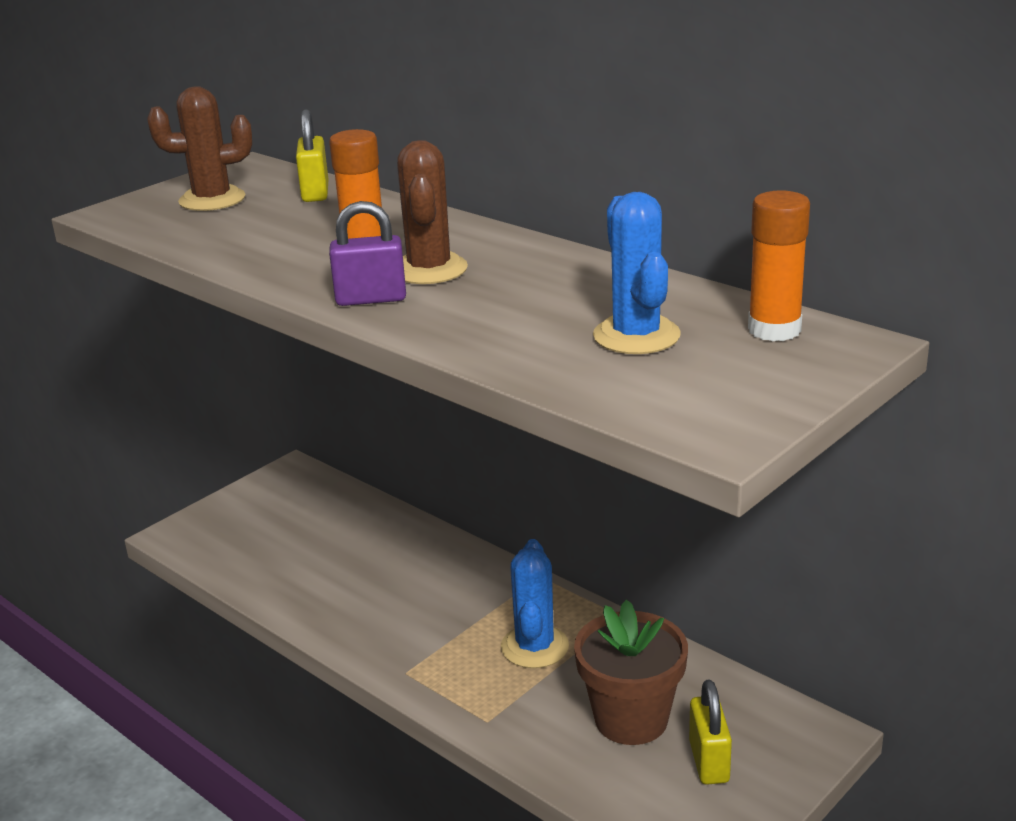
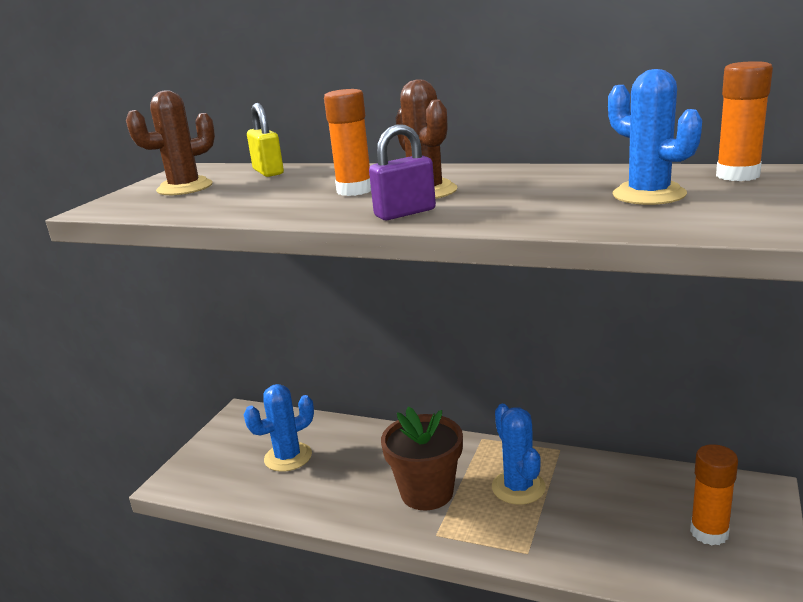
camera: 20 degrees left, 5 degrees down
(309, 539) = (288, 457): none -> blue cactus
(631, 719) = (629, 519): brown flower pot -> brown flower pot (427, 492)
(709, 762) = (709, 532): yellow padlock -> orange glue stick

